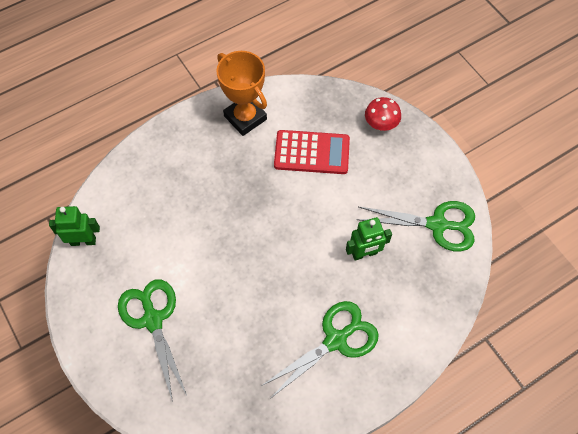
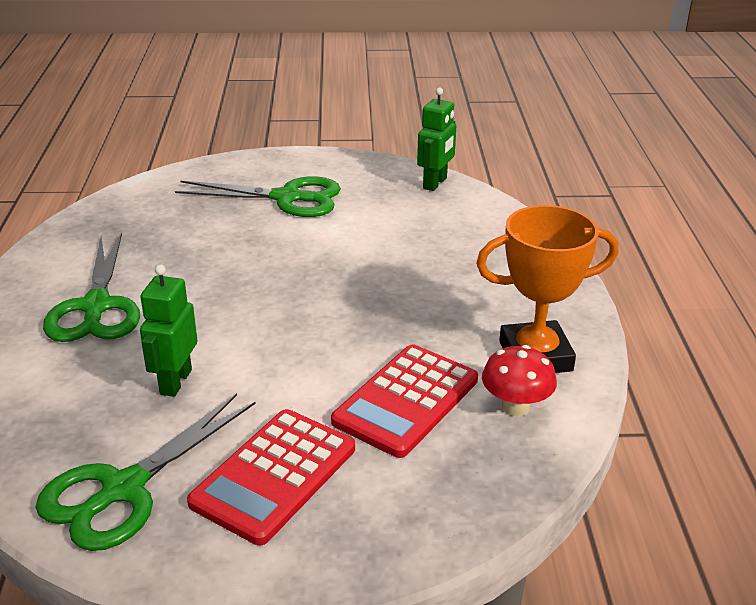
camera: 120 degrees right, 30 degrees down
(381, 124) = (394, 517): red mushroom -> red mushroom (515, 407)
(390, 175) = (274, 476): none -> red calculator

